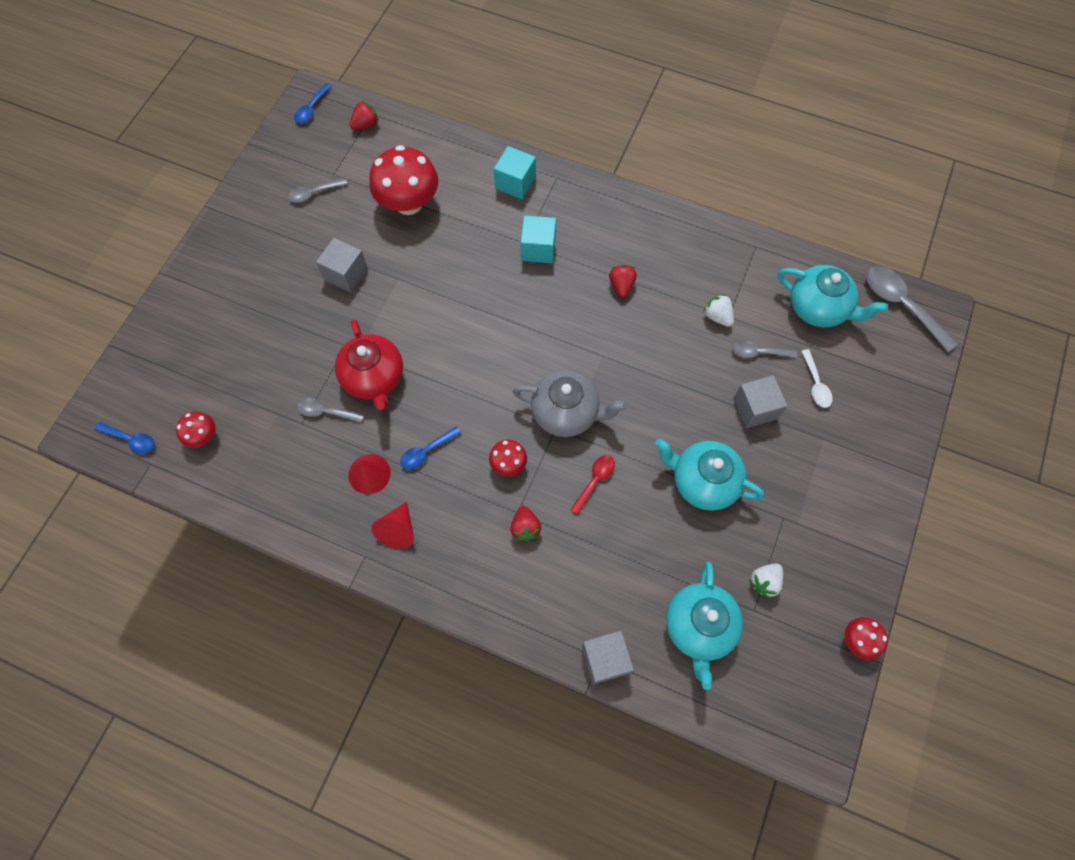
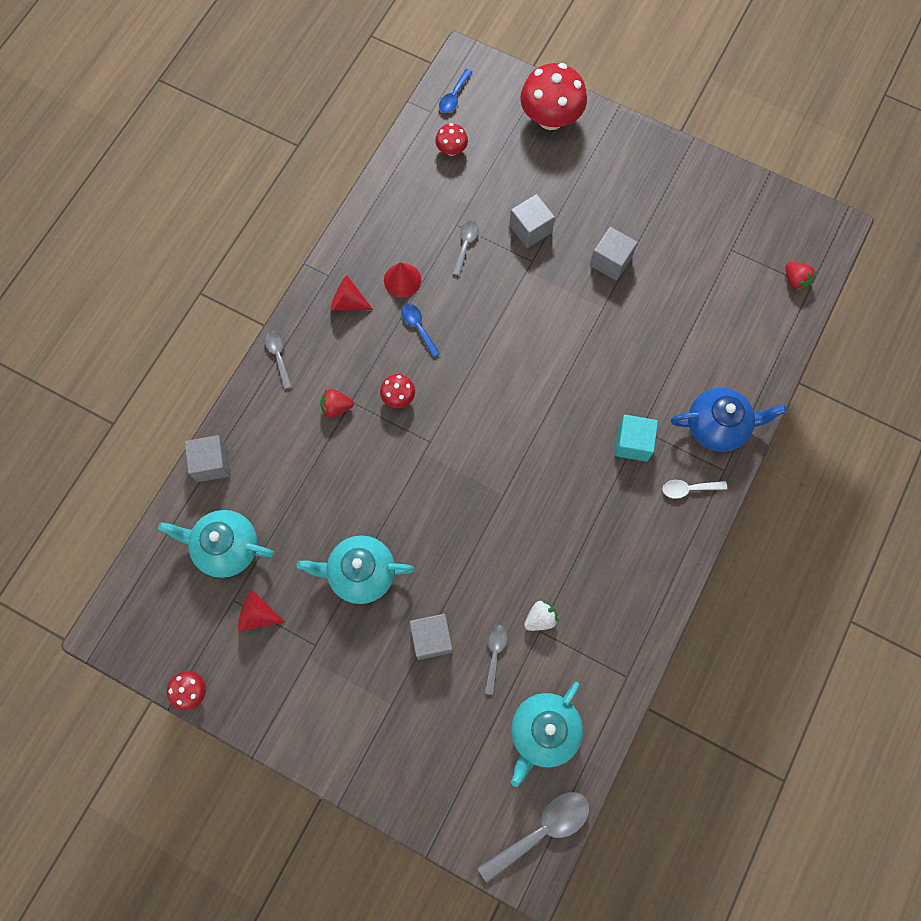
camera: 95 degrees right, 5 degrees up
(307, 349) = (530, 229): none -> grey cube
(311, 108) = (816, 228): blue spoon -> none
(314, 193) = (707, 232): grey spoon -> grey spoon (278, 356)
(374, 378) = (496, 285): red teapot -> none
(409, 203) = (693, 320): red mushroom -> red mushroom (550, 118)
(515, 183) = (717, 426): turquoise cube -> blue teapot
(566, 413) = (444, 453): grey teapot -> none
(595, 481) = (373, 472): red spoon -> none
(621, 286) = (583, 523): red strawberry -> none
(703, 481) = (361, 573): turquoise teapot -> turquoise teapot turned 120 degrees counterclockwise
(764, 582) = (257, 614): white strawberry -> red cone
(815, 384) = (453, 708): white spoon -> white spoon (688, 489)

